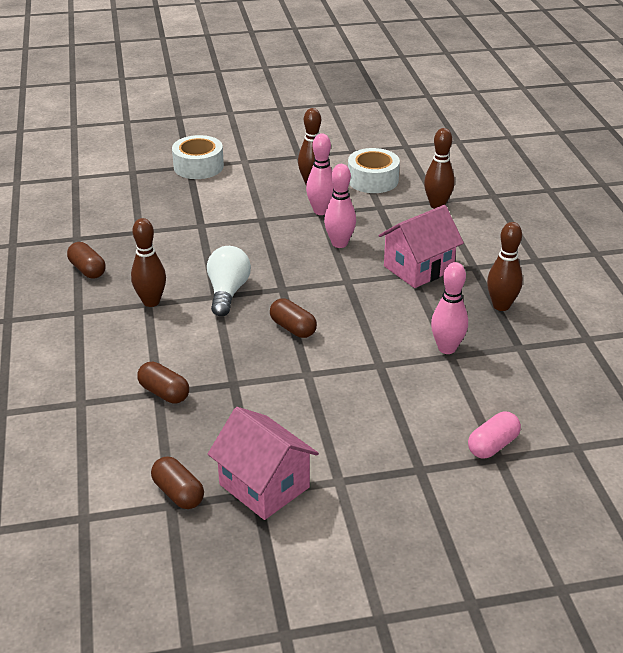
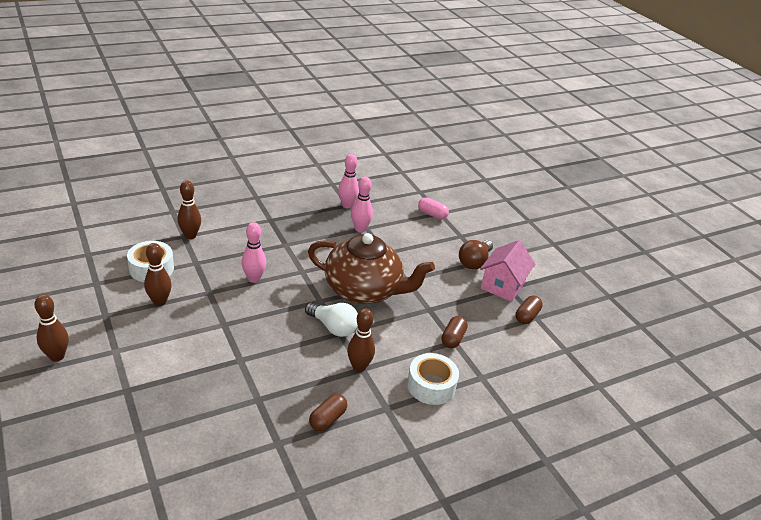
camera: 110 degrees left, 0 degrees up
(198, 166) = (127, 382): white tape -> white tape (431, 385)
(227, 292) = (333, 327): white light bulb -> white light bulb turned 135 degrees counterclockwise
(293, 328) = (364, 290): brown capsule -> brown teapot
(321, 211) = (206, 292): pink bowling pin -> pink bowling pin (347, 205)
(337, 466) = (474, 262): none -> brown light bulb
(418, 268) = (278, 242): pink house -> none
(501, 306) = (311, 210): brown bowling pin -> brown bowling pin (57, 356)

